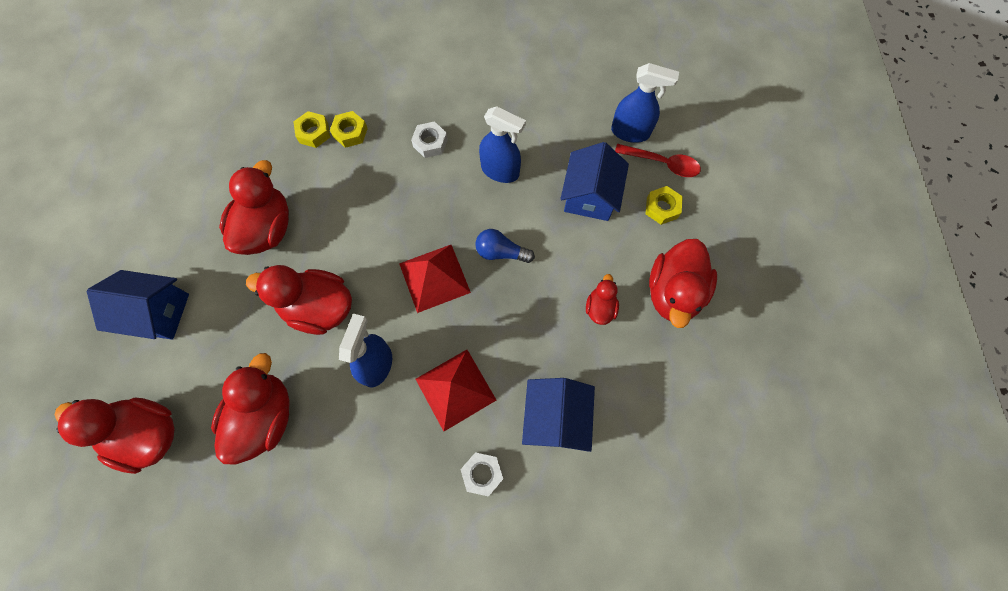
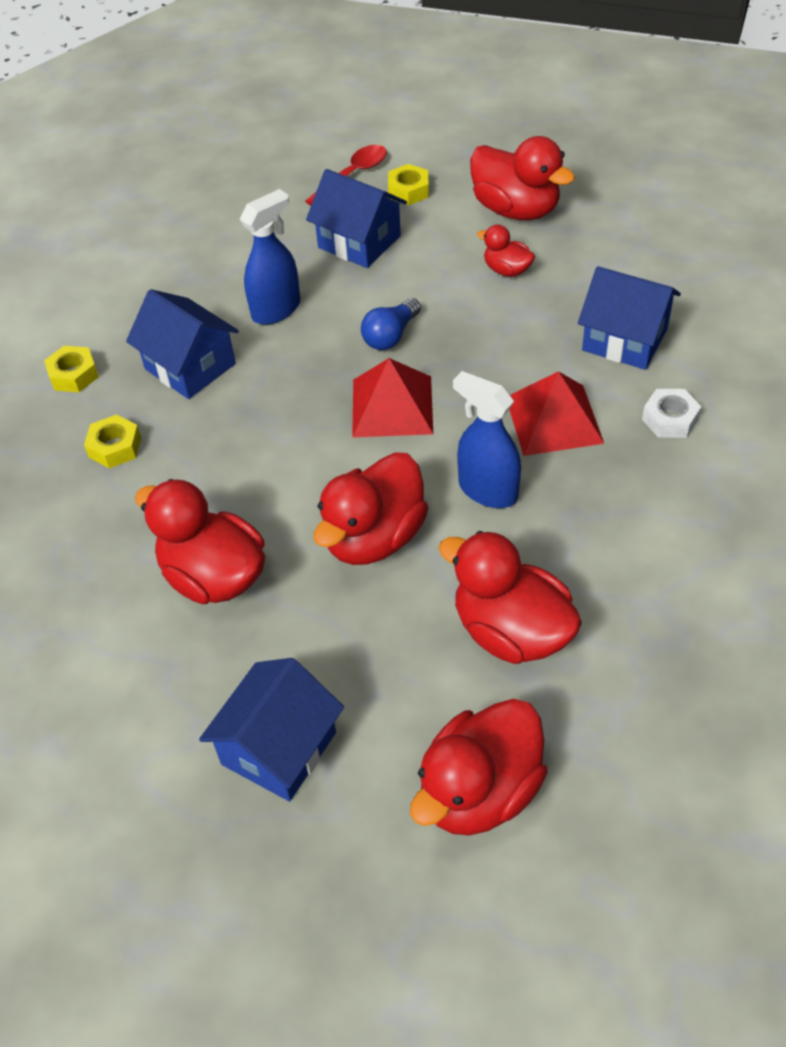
camera: 65 degrees left, 20 degrees down
(314, 133) = (86, 489): yellow nut -> yellow nut (73, 375)
(430, 143) = (190, 366): white nut -> blue house
(630, 132) = (296, 188): blue spray bottle -> none

